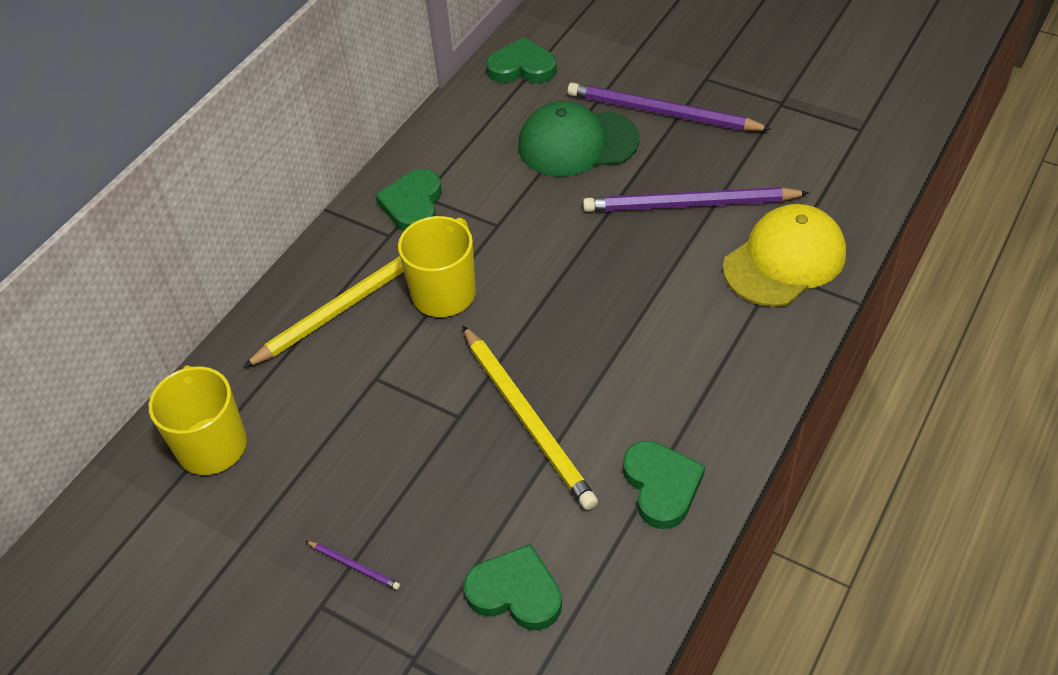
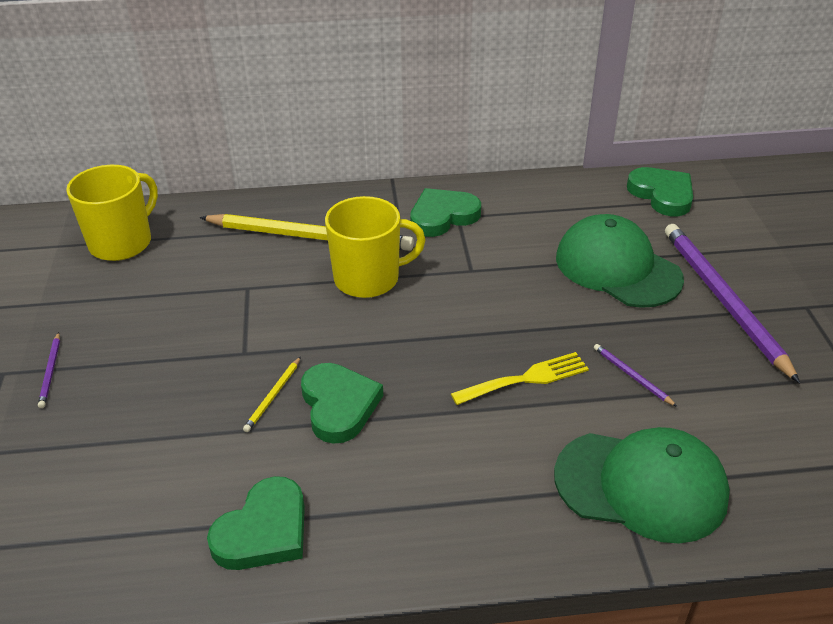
camera: 50 degrees right, 10 degrees down
(515, 592) = (77, 485): green heart -> green heart (339, 405)
(527, 419) = (273, 396): yellow pencil -> yellow pencil, size x0.40
(642, 261) = (526, 379): none -> yellow fork
(689, 204) = (632, 376): purple pencil -> purple pencil, size x0.40
(785, 260) = (641, 485): yellow cap -> green cap

